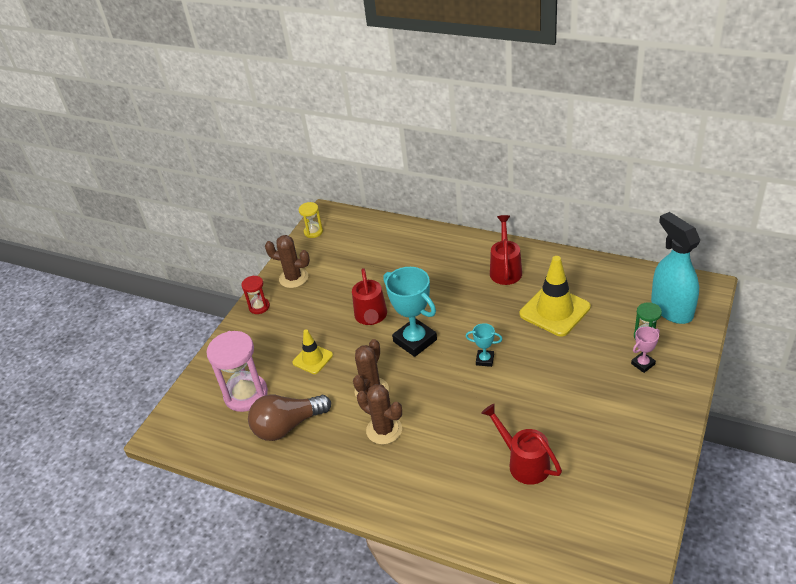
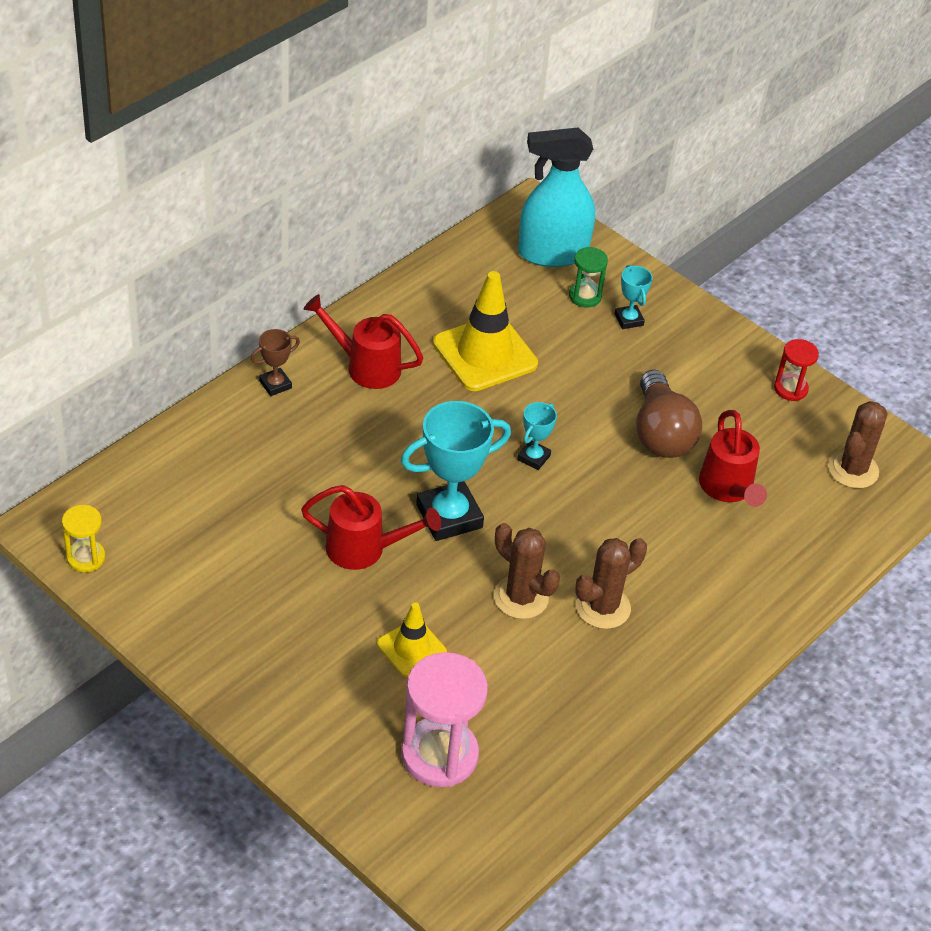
camera: 80 degrees left, 5 degrees up
(259, 307) = (236, 687): red hourglass -> red hourglass (790, 389)
(287, 426) = (536, 717): brown light bulb -> brown light bulb (661, 433)
(293, 278) = (195, 620): brown cactus -> brown cactus (853, 470)
(466, 244) = (275, 384): none -> brown trophy
(524, 463) = (728, 489): red watering can -> red watering can turned 75 degrees counterclockwise
(643, 364) = (629, 320): pink trophy -> turquoise trophy

